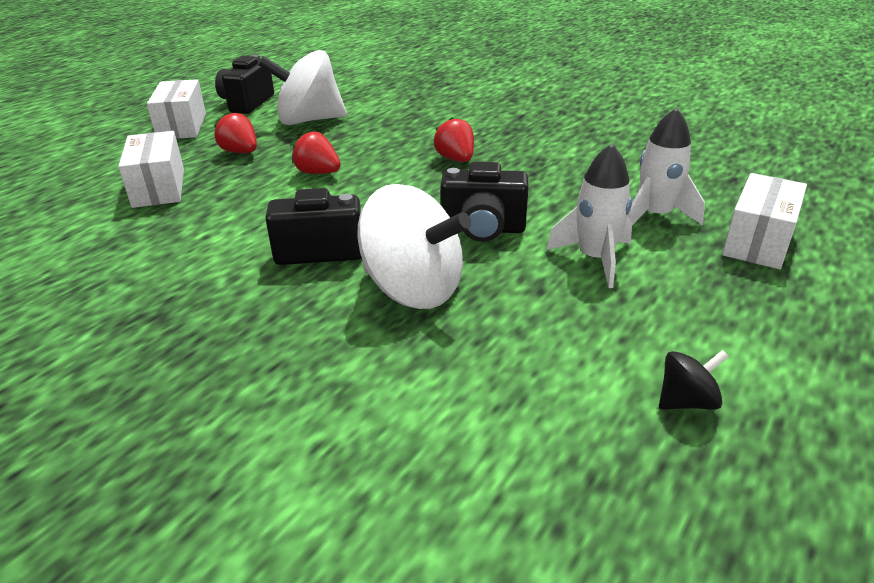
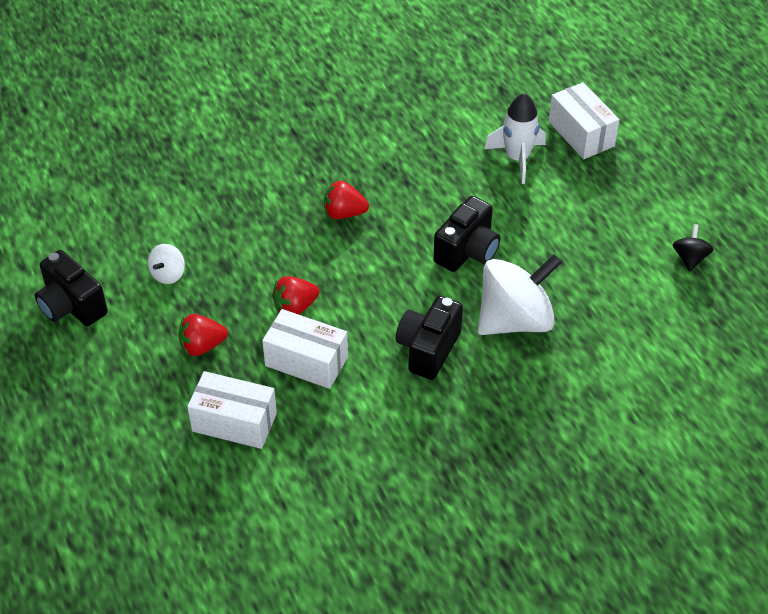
camera: 60 degrees left, 15 degrees up
(182, 126) = (91, 374): white box -> white box (306, 361)
(308, 120) = (168, 274): white spinning top -> white spinning top, size x0.45
(595, 259) = (545, 217): white rocket -> none

